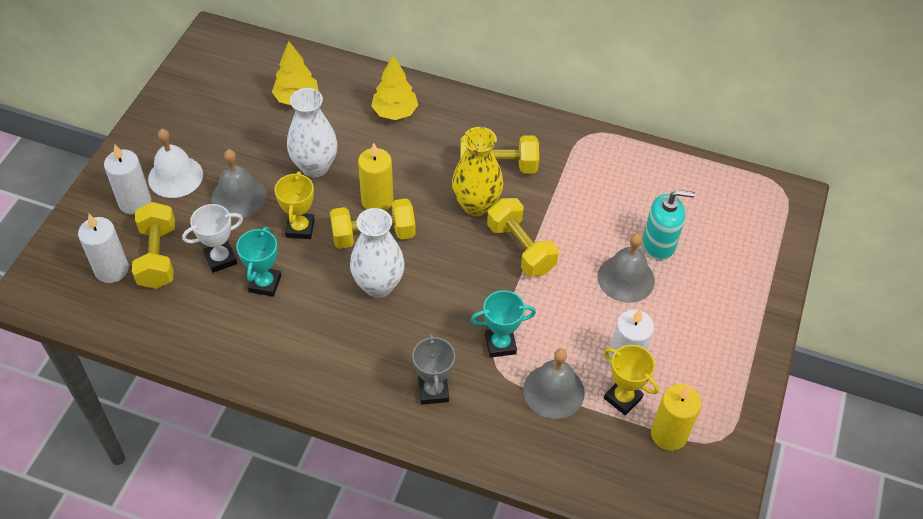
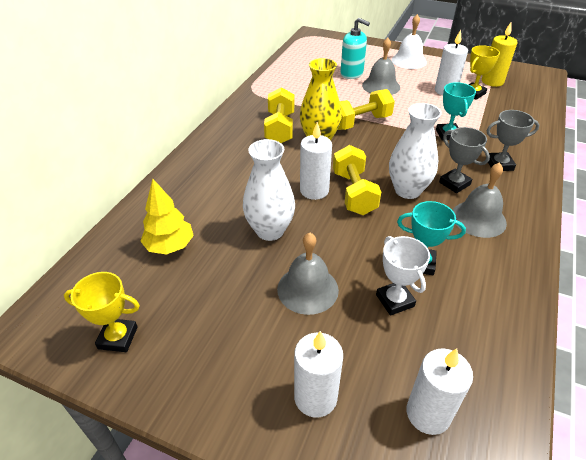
camera: 85 degrees left, 10 degrees down
(158, 257) = (400, 362): yellow dumbbell -> none
(175, 176) = (273, 353): white bell -> white bell (409, 60)
(300, 228) = (349, 239): yellow trophy -> yellow trophy (118, 338)
(377, 200) = (314, 190): yellow candle -> white candle
(392, 334) = (454, 183): none -> grey trophy
(395, 112) = (207, 179): yellow tree -> none
(553, 391) = (478, 116): grey bell -> grey bell (478, 218)
(659, 244) = (352, 74): turquoise soap dispenser -> turquoise soap dispenser turned 120 degrees clockwise

